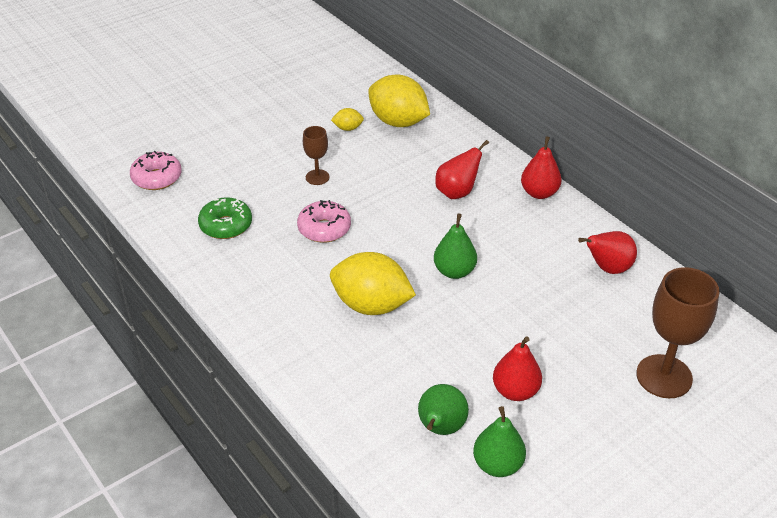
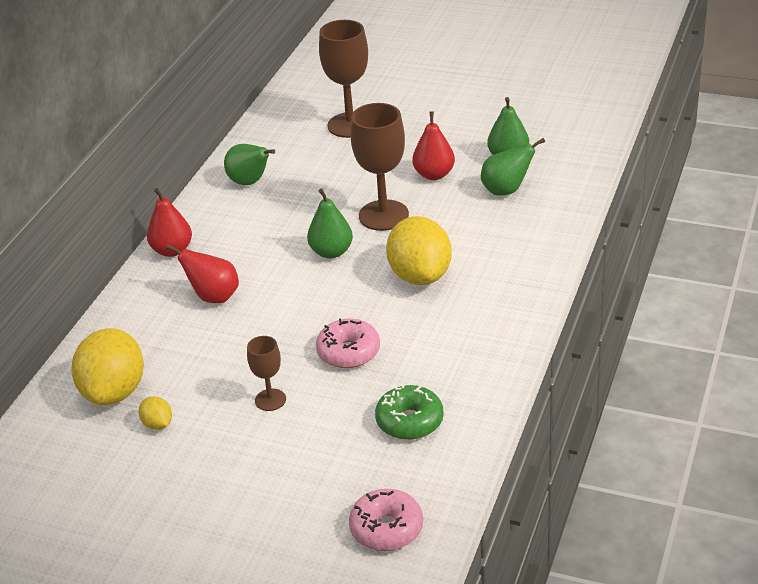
camera: 120 degrees left, 5 degrees down
(478, 324) = (383, 215): none -> brown goblet
(608, 268) = (250, 182): red pear -> green pear

